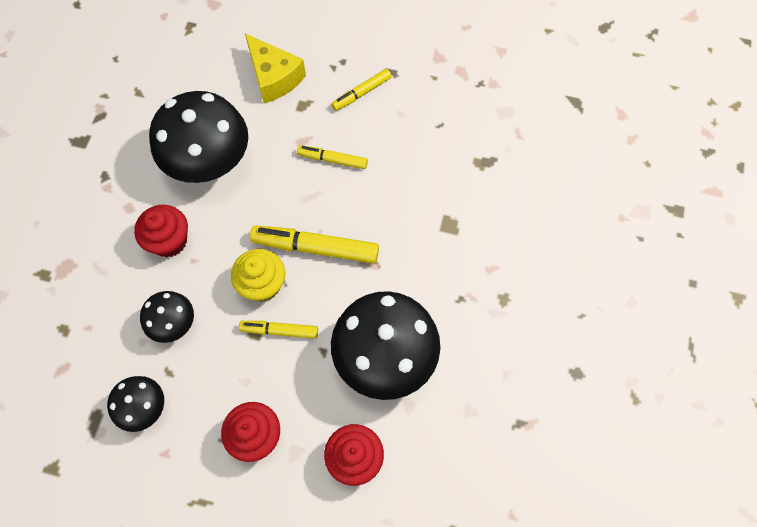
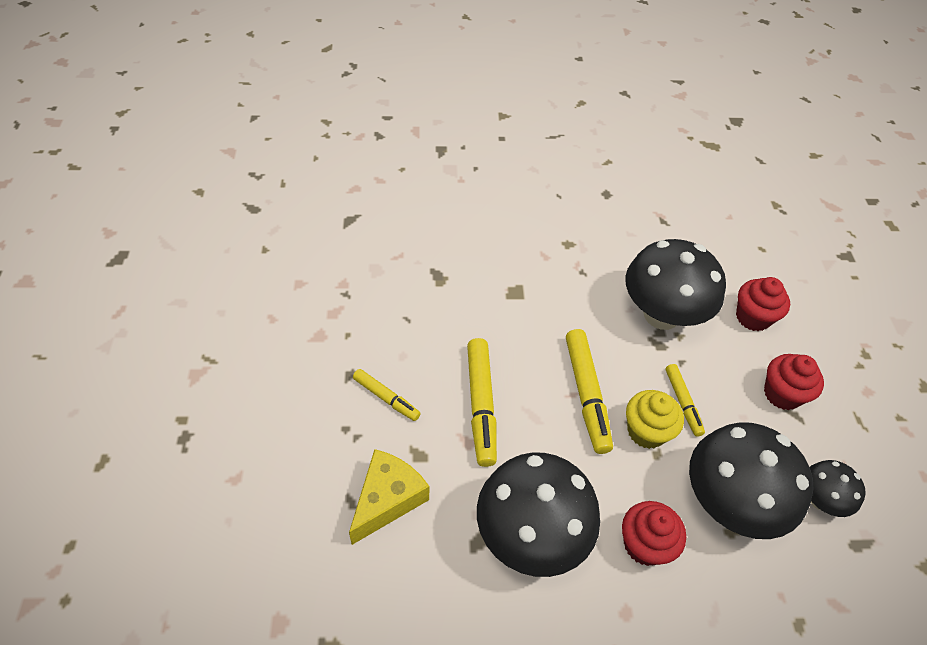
camera: 110 degrees left, 15 degrees down
(174, 324) = (728, 503): black mushroom -> black mushroom, size x1.96
(332, 160) = (481, 405): yellow marker -> yellow marker, size x1.71

